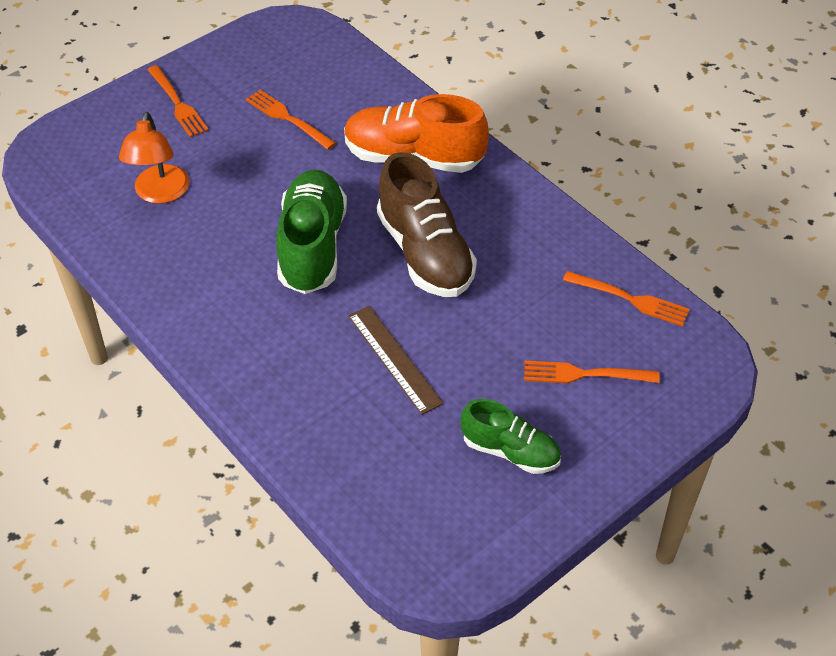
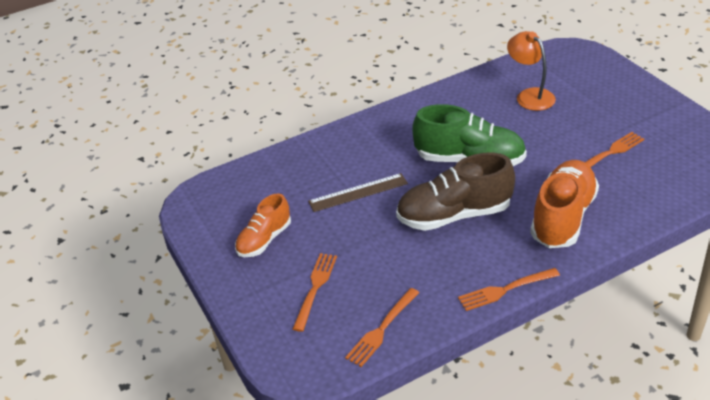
camera: 105 degrees right, 10 degrees down
(160, 193) = (530, 95): orange lamp -> orange lamp turned 45 degrees clockwise
(177, 103) = (625, 101): orange fork -> orange fork (505, 290)
(510, 451) = (264, 240): green shoe -> orange shoe

